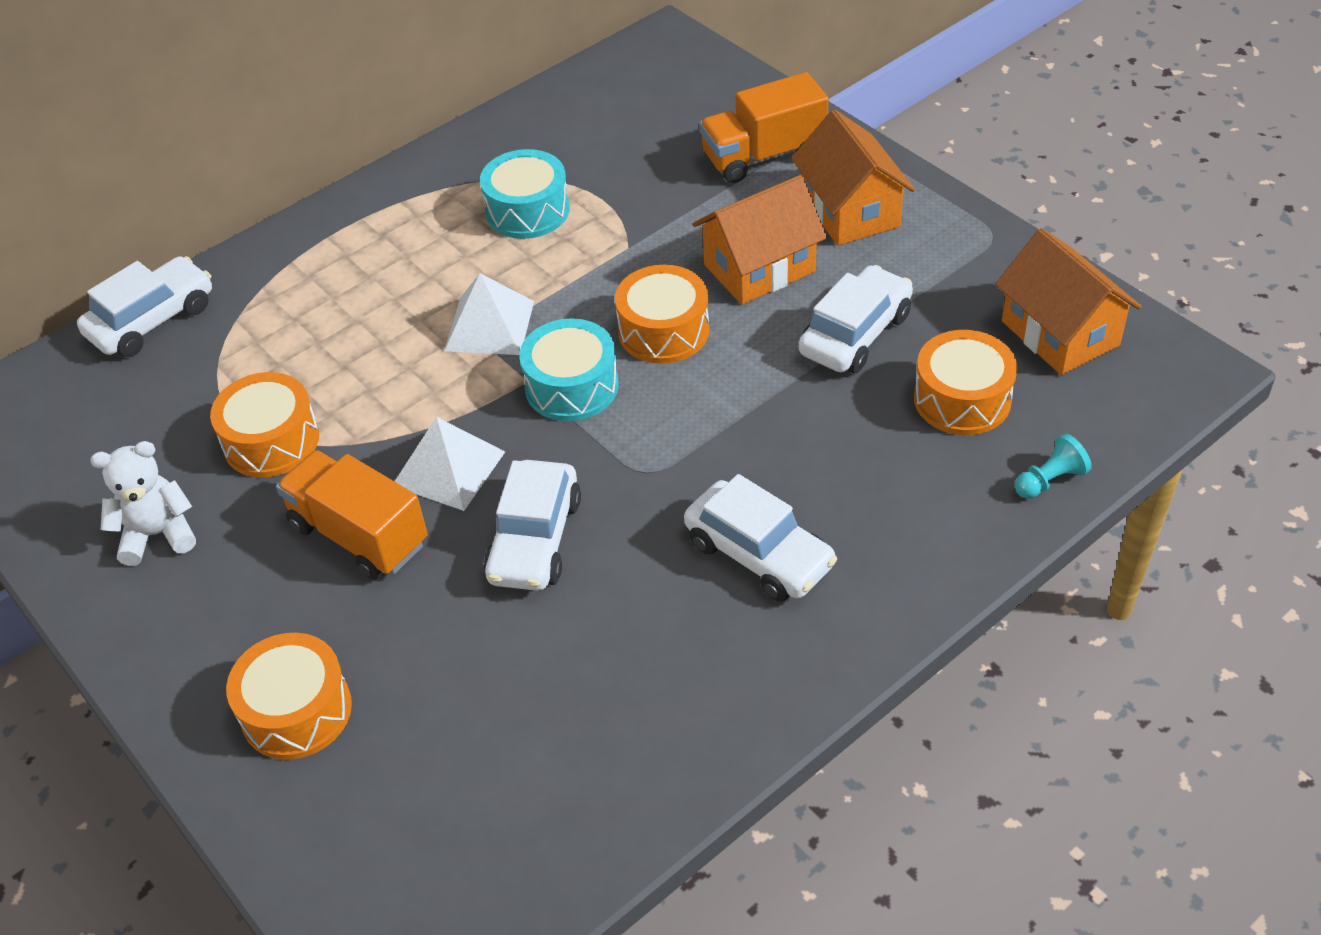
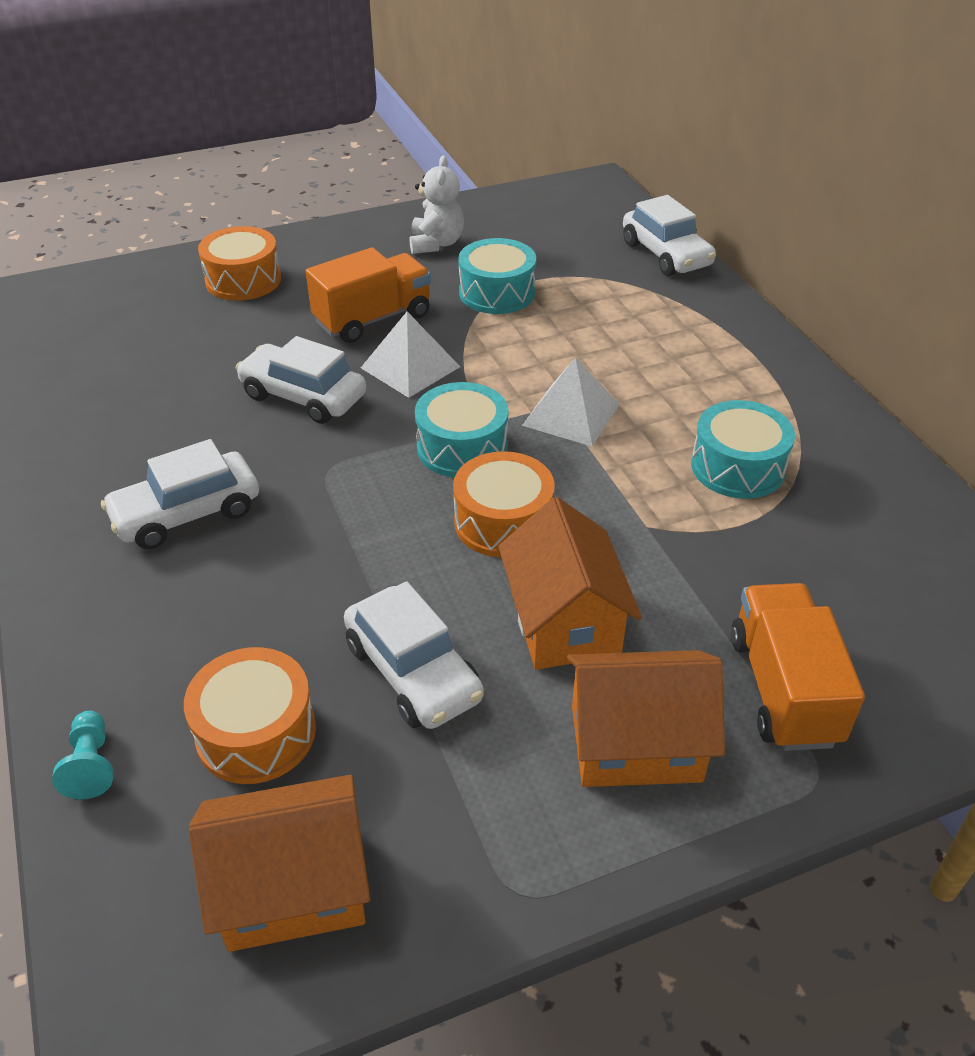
camera: 105 degrees right, 5 degrees down
(271, 441) = (497, 293): orange drum -> turquoise drum

